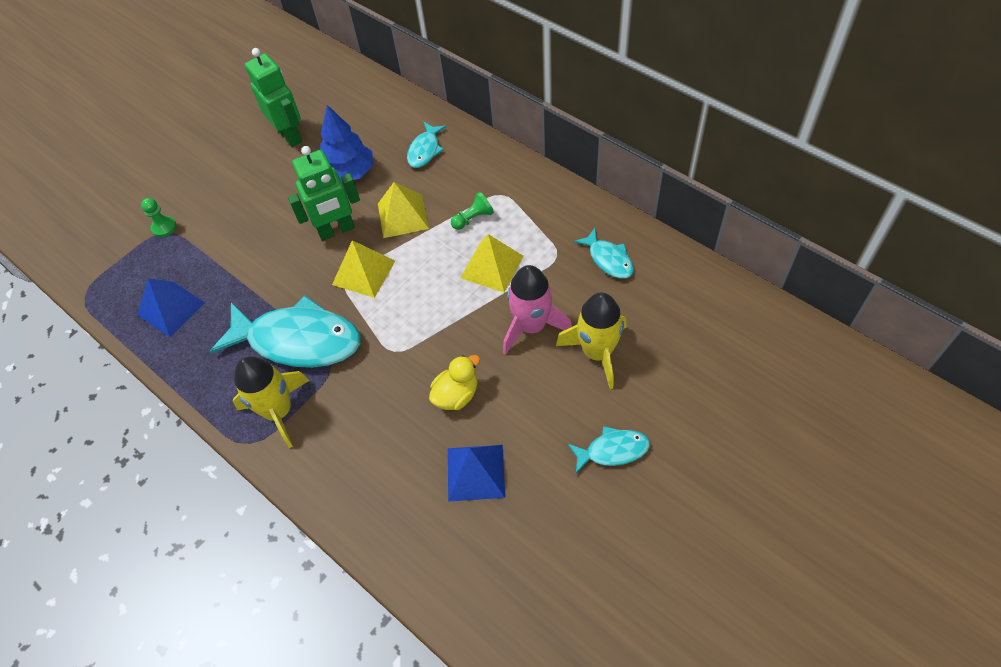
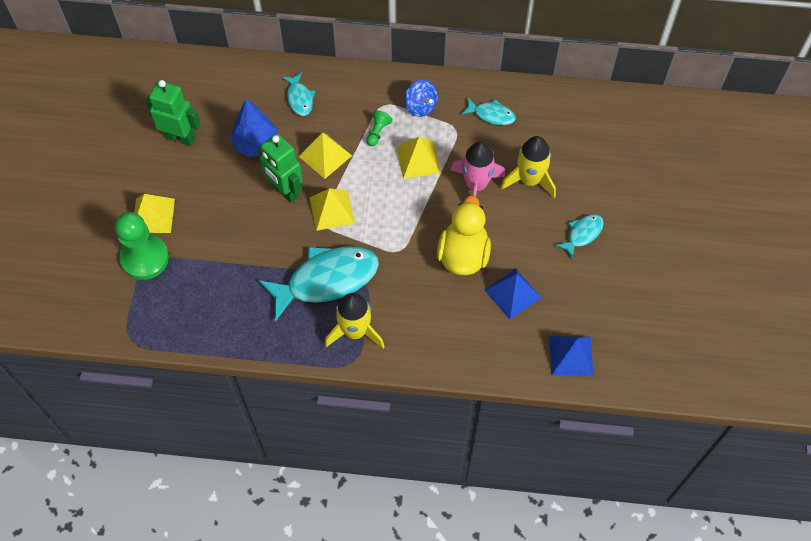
camera: 40 degrees left, 5 degrees up
(164, 227) = (145, 258): green pawn -> green pawn, size x2.20
(171, 308) = (210, 311): blue pyramid -> blue pyramid (571, 355)
(206, 192) = (153, 215): none -> yellow pyramid
(336, 230) = (285, 191): green robot -> green robot turned 105 degrees clockwise
(456, 395) = (463, 255): yellow duck -> yellow duck, size x1.68
(538, 214) = (420, 106): none -> blue spinning top

